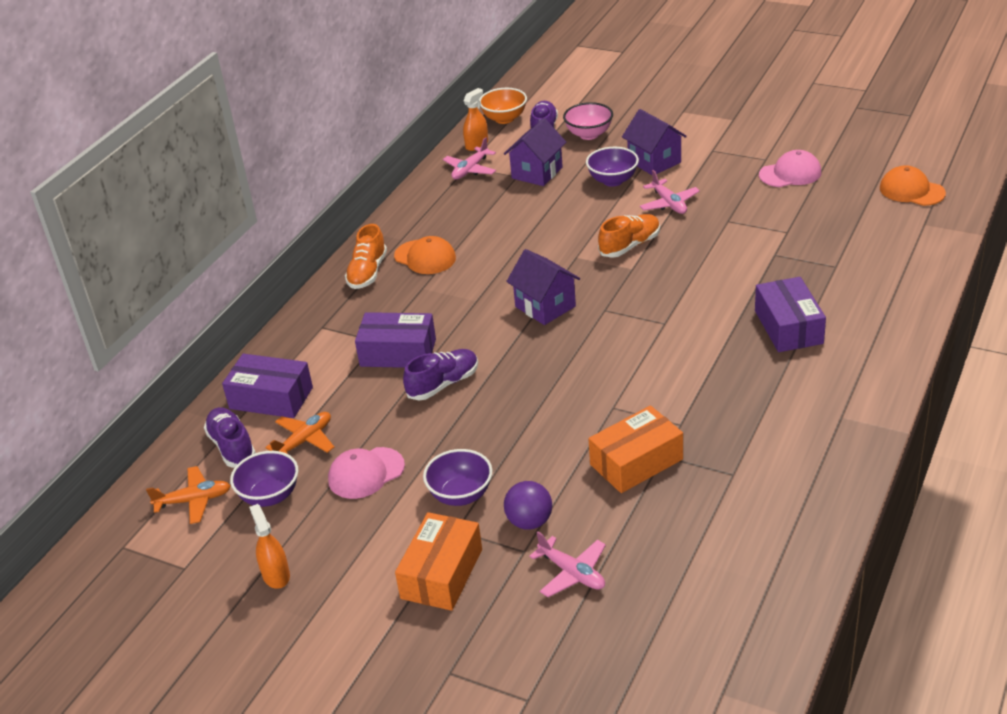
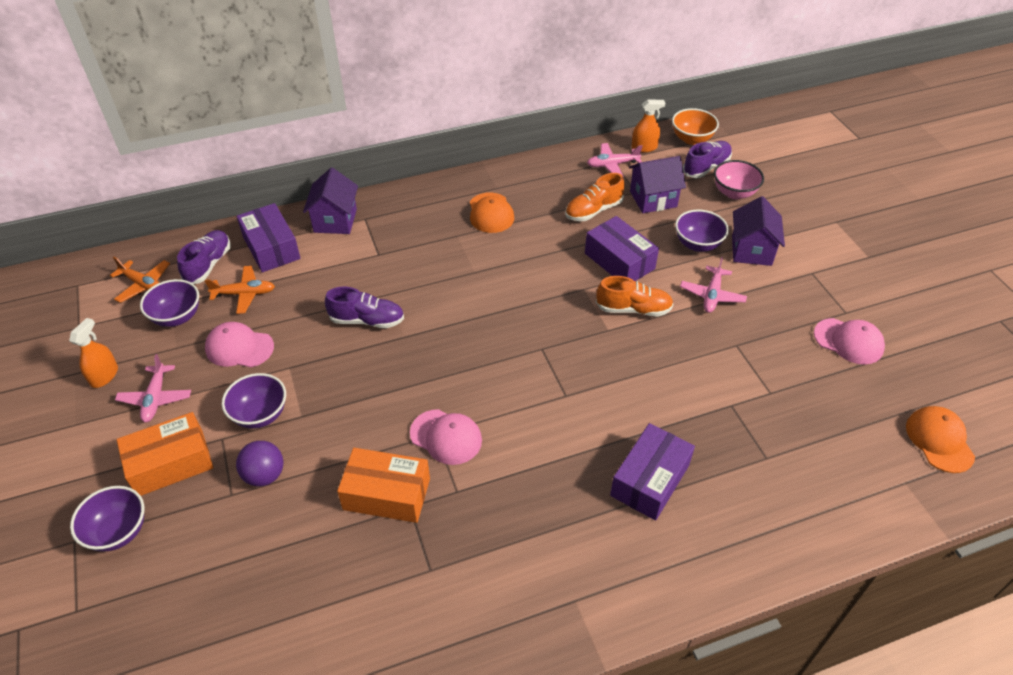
camera: 40 degrees right, 10 degrees up
(367, 272) = (443, 198): orange shoe -> orange shoe (593, 210)
(398, 352) = (376, 273): purple box -> purple box (619, 261)
(475, 638) = (118, 531): none -> purple bowl
(545, 306) = (508, 313): purple house -> purple house (335, 220)
(572, 573) = (230, 542): pink plane -> pink plane (156, 398)
(623, 403) = (446, 437): none -> pink cap

